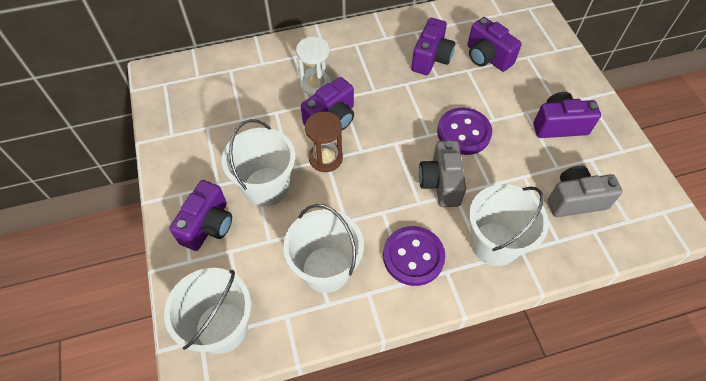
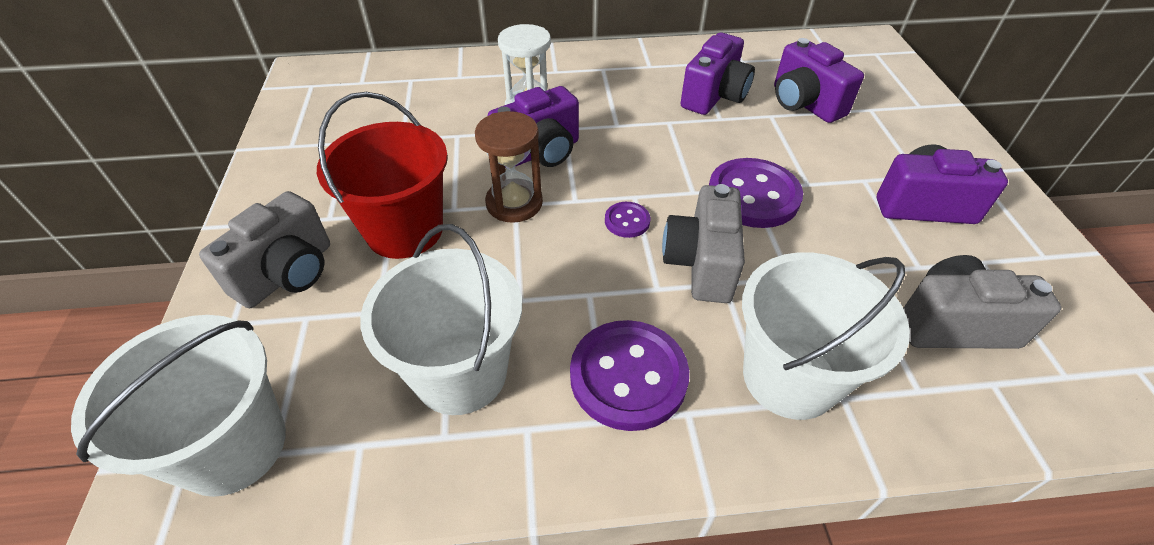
camera: 10 degrees right, 10 degrees down
(208, 225) = (288, 274): purple camera -> grey camera
(266, 186) = (404, 230): white bucket -> red bucket
(394, 161) = (627, 221): none -> purple button

